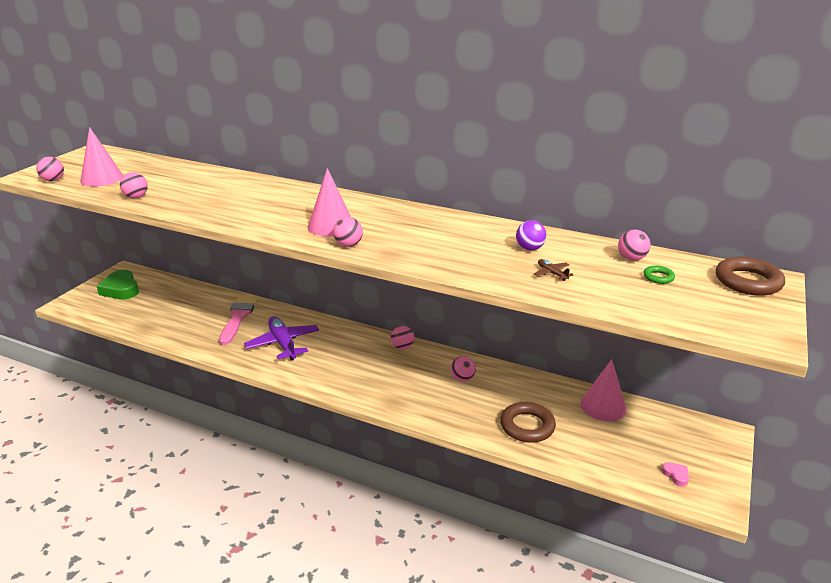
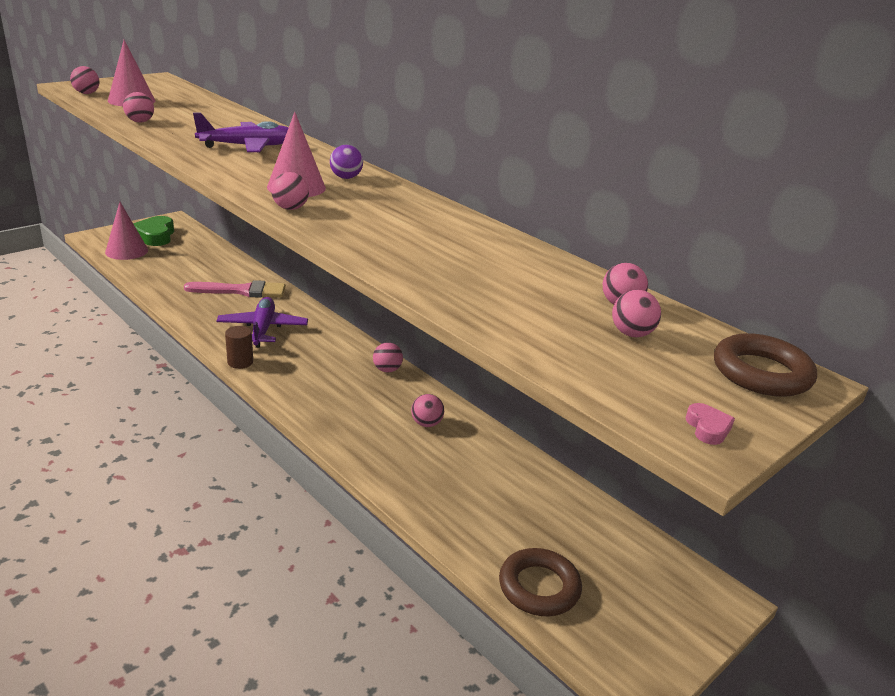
camera: 20 degrees right, 0 degrees up
(238, 317) = (242, 291): pink brush -> pink brush turned 60 degrees clockwise
(252, 199) = (248, 146): none -> purple plane
(289, 376) = (240, 362): none -> brown cylinder
(527, 426) = (459, 500): brown ring -> brown ring (539, 587)
(529, 248) = (498, 262): purple ball -> purple ball (346, 177)
(552, 273) = (492, 293): brown plane -> none
(603, 406) = (577, 510): pink cone -> pink cone (126, 251)
(658, 277) = (631, 334): green ring -> pink ball
(676, 475) = (606, 627): pink heart -> pink heart (708, 428)

